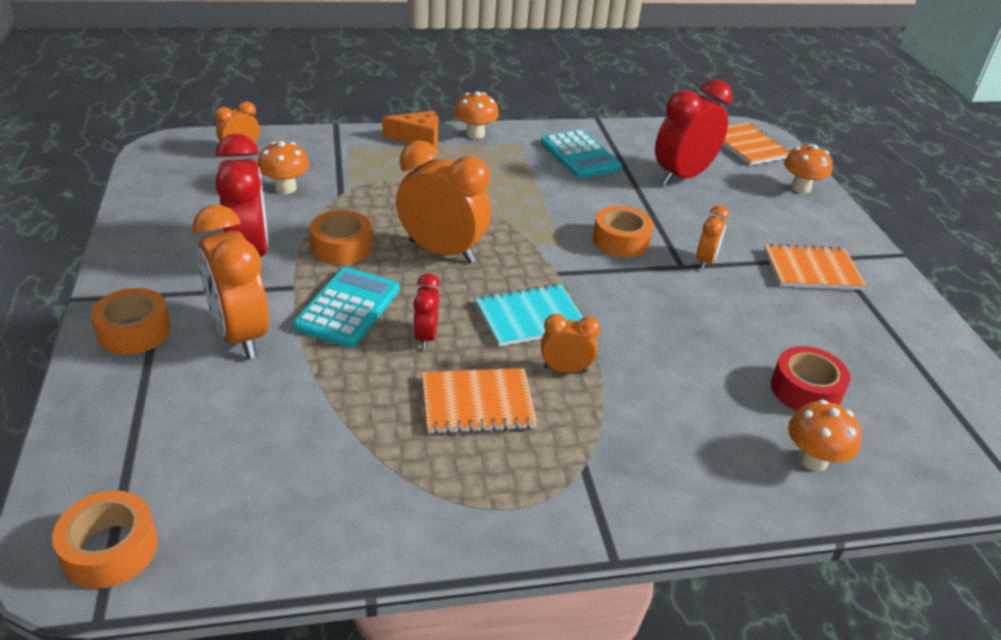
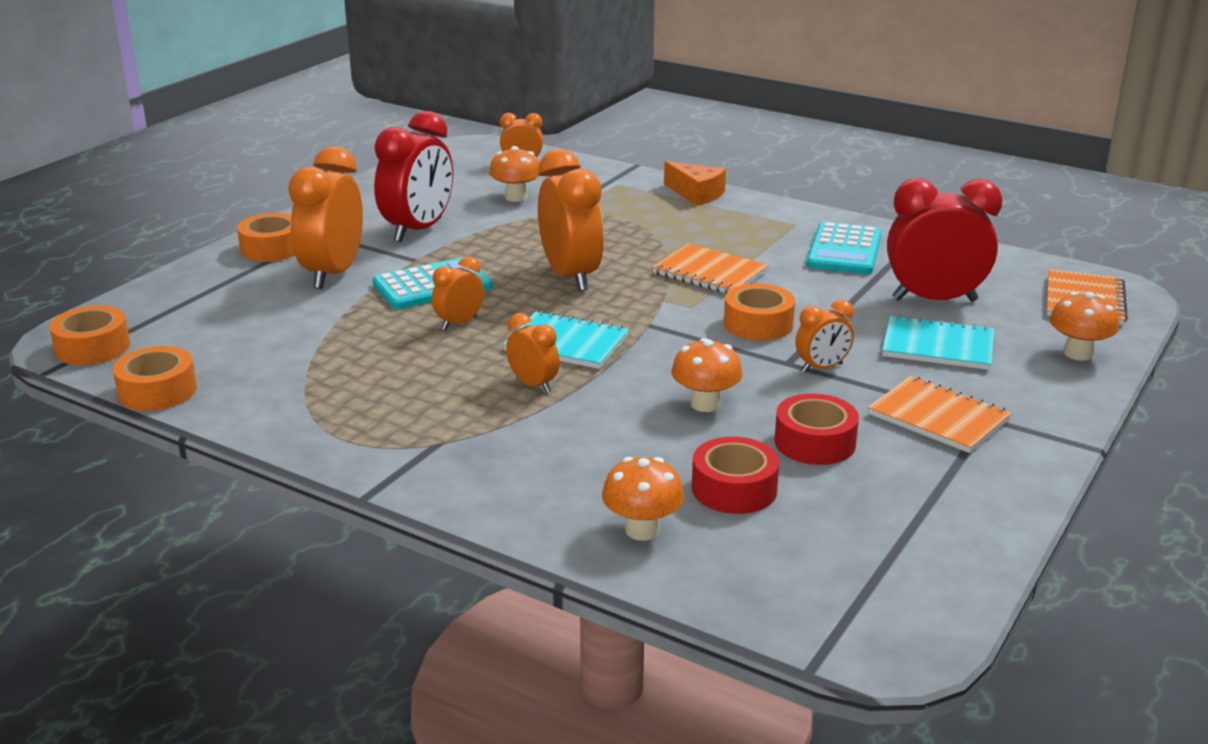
camera: 45 degrees right, 10 degrees down
(341, 247) = (494, 248): orange tape -> orange tape (157, 391)
(425, 337) = (459, 323): red clock -> orange clock
(475, 134) = (760, 205): orange mushroom -> orange mushroom (705, 404)
(477, 403) = (426, 375): orange notebook -> orange notebook (709, 272)
(734, 213) = (938, 346): none -> turquoise notebook
(787, 325) = (814, 442): none -> red tape

